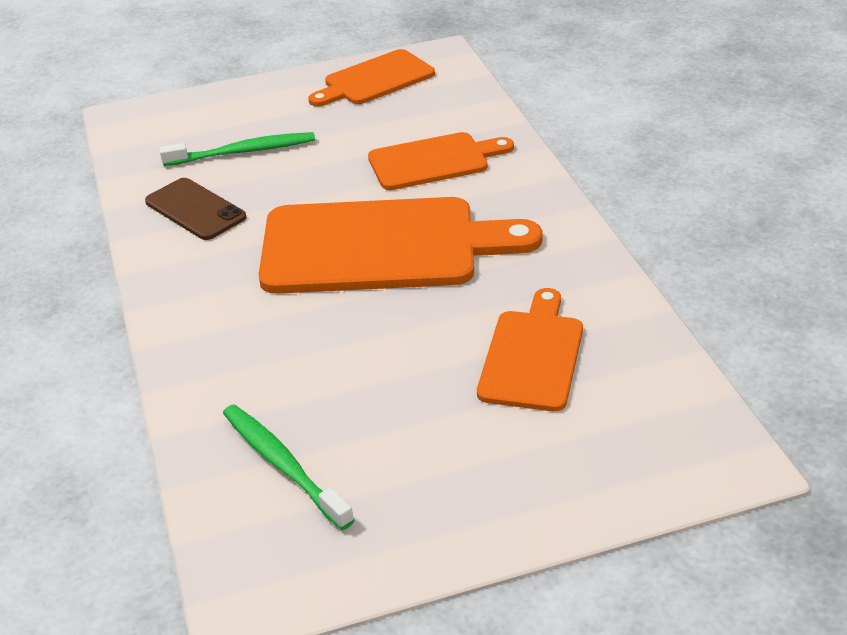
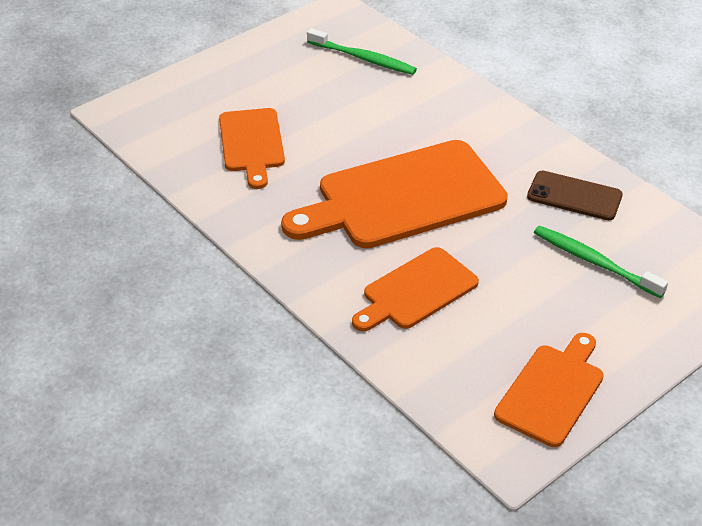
camera: 155 degrees right, 5 degrees up
(243, 152) = (594, 262): green toothbrush -> green toothbrush turned 75 degrees clockwise

